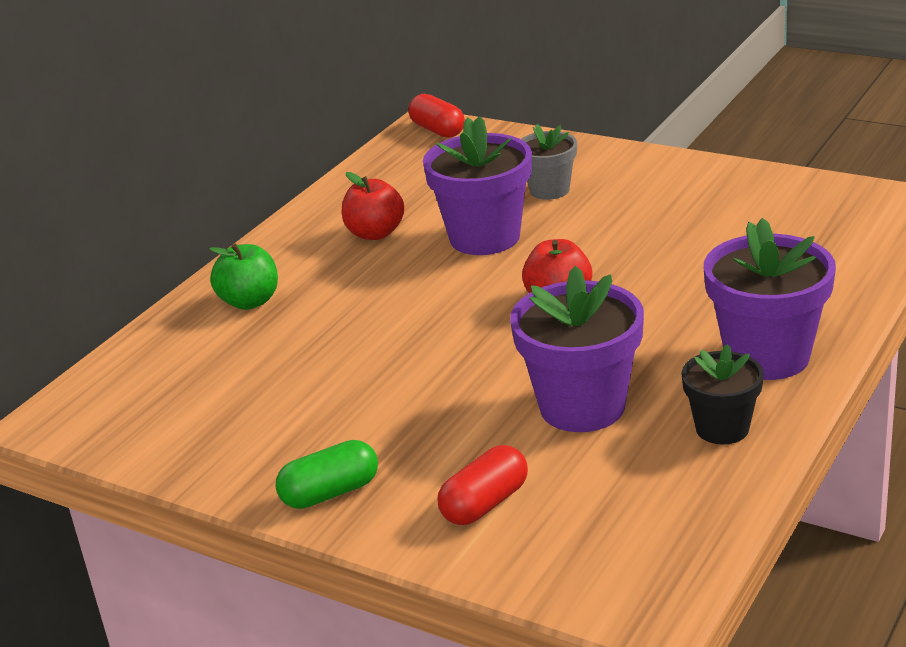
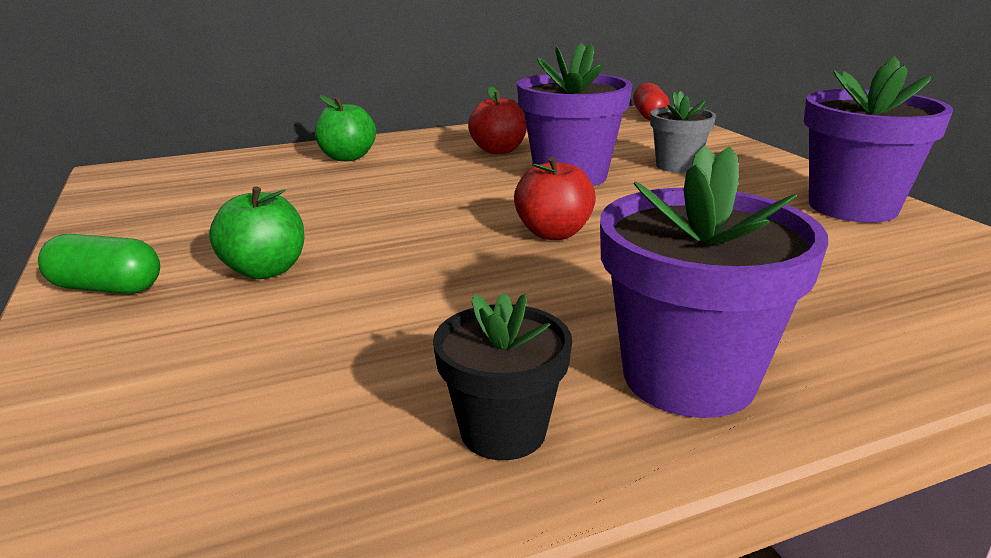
camera: 35 degrees right, 5 degrees down
(416, 424) = (265, 270): none -> green apple
(485, 504) = (159, 365): red capsule -> none
(582, 407) = (408, 325): purple flower pot -> purple flower pot (852, 207)

